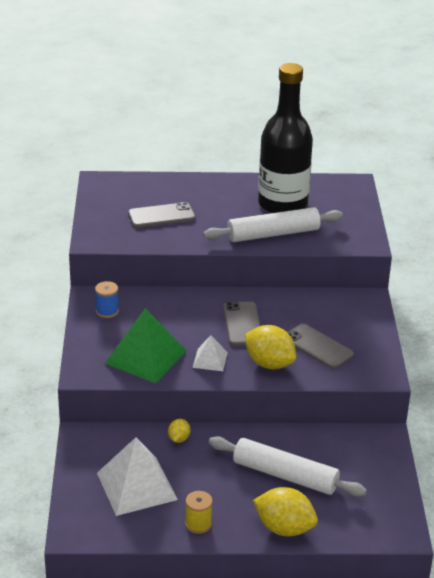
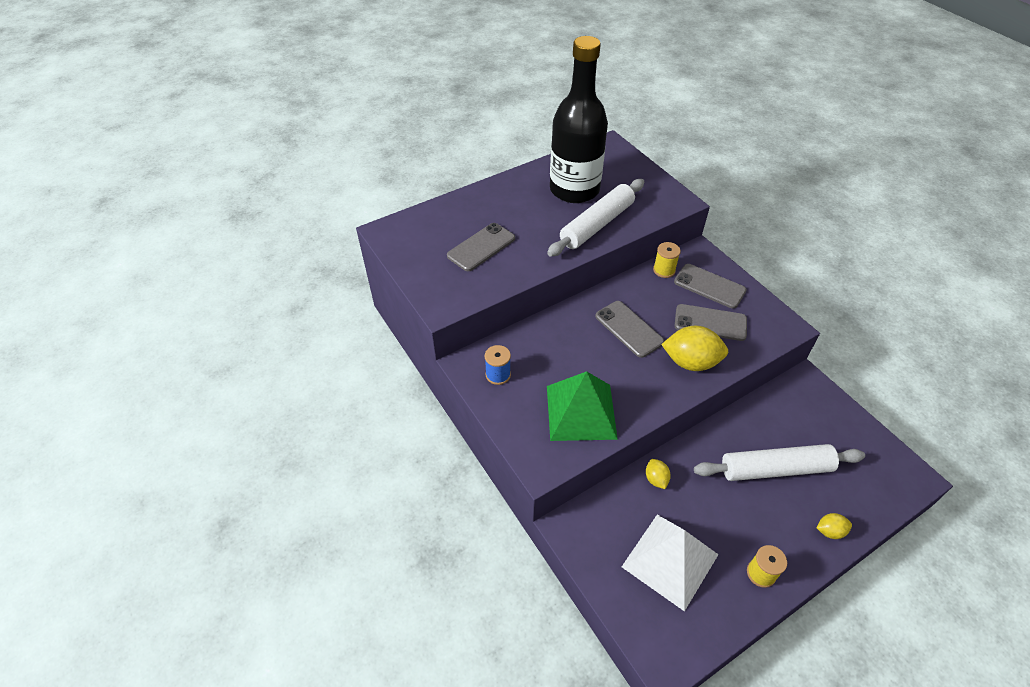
camera: 30 degrees left, 15 degrees up
(210, 360) = (639, 384): white pyramid -> none
(284, 528) = (829, 531): yellow lemon -> yellow lemon, size x0.50
(320, 298) = (664, 270): none -> yellow spool
(348, 324) = (709, 286): none -> grey phone

